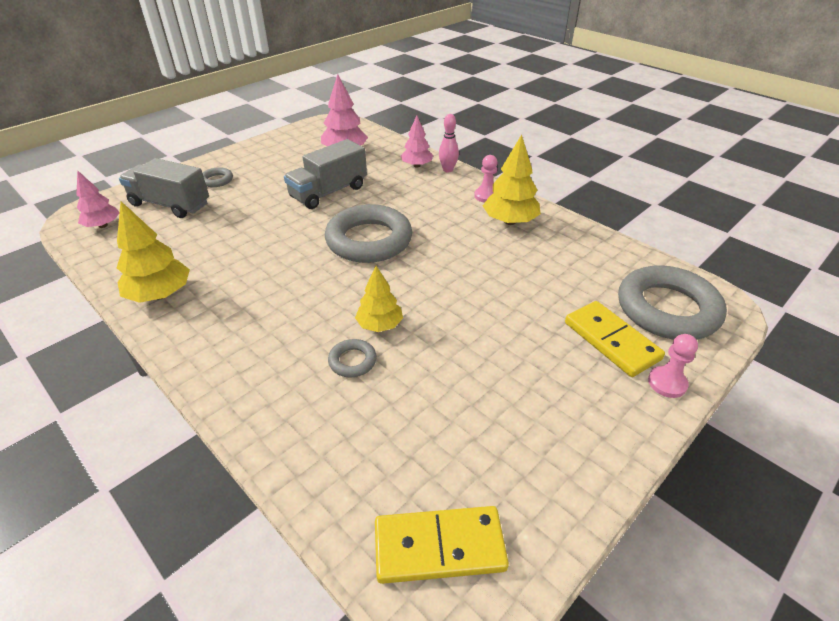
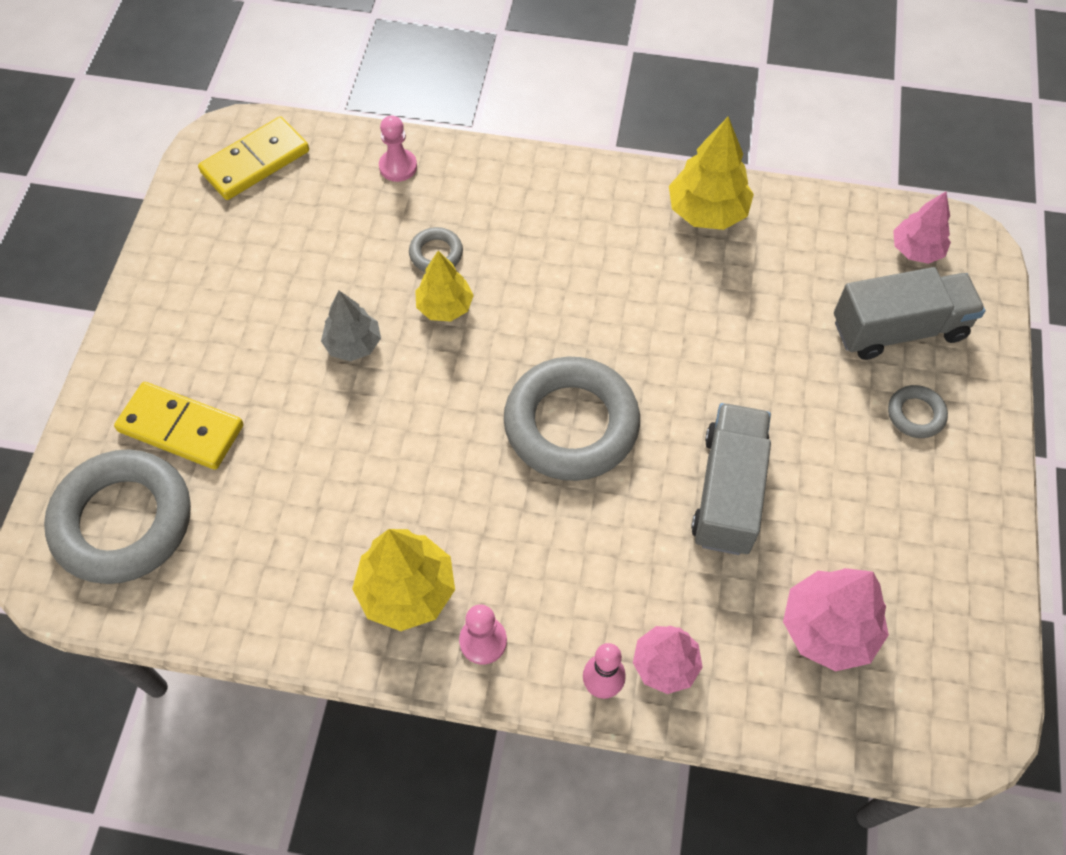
camera: 145 degrees right, 20 degrees up
(459, 333) = (353, 344): none -> grey tree
(667, 383) = (108, 402): pink pawn -> pink pawn (398, 166)

